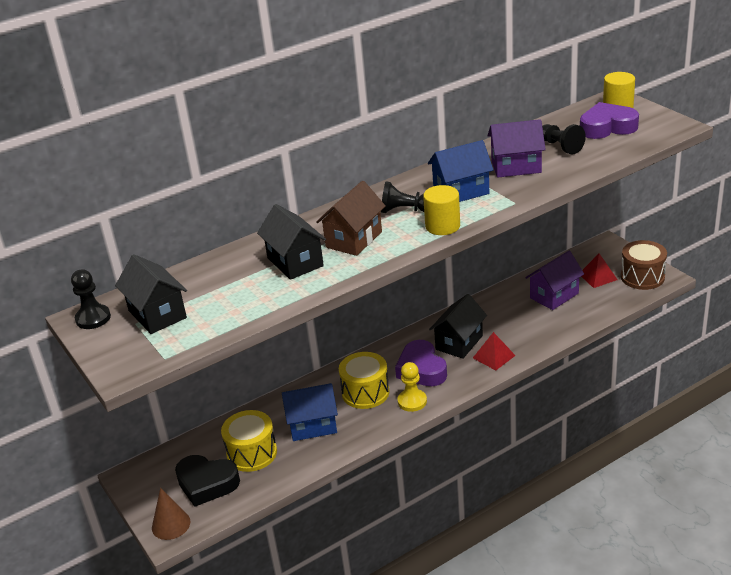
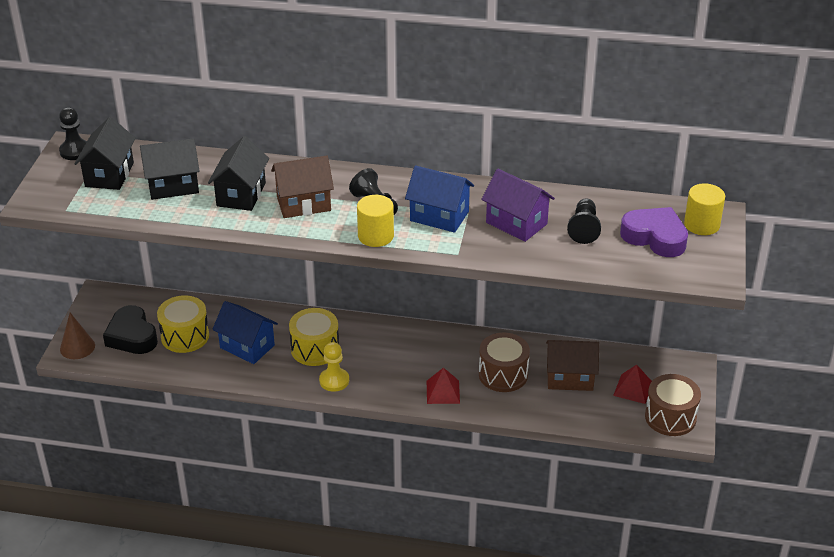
camera: 40 degrees right, 5 degrees up
(421, 369) = (378, 361): purple heart -> none
(459, 342) = (436, 361): black house -> black house (173, 186)
(513, 321) = (503, 374): none -> brown drum
(554, 296) = (570, 378): purple house -> brown house

